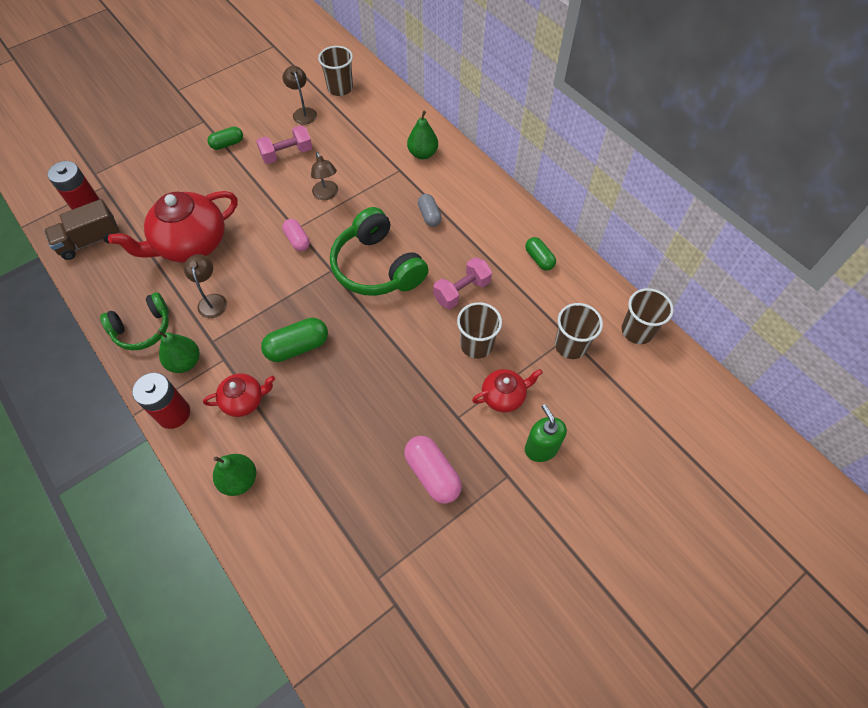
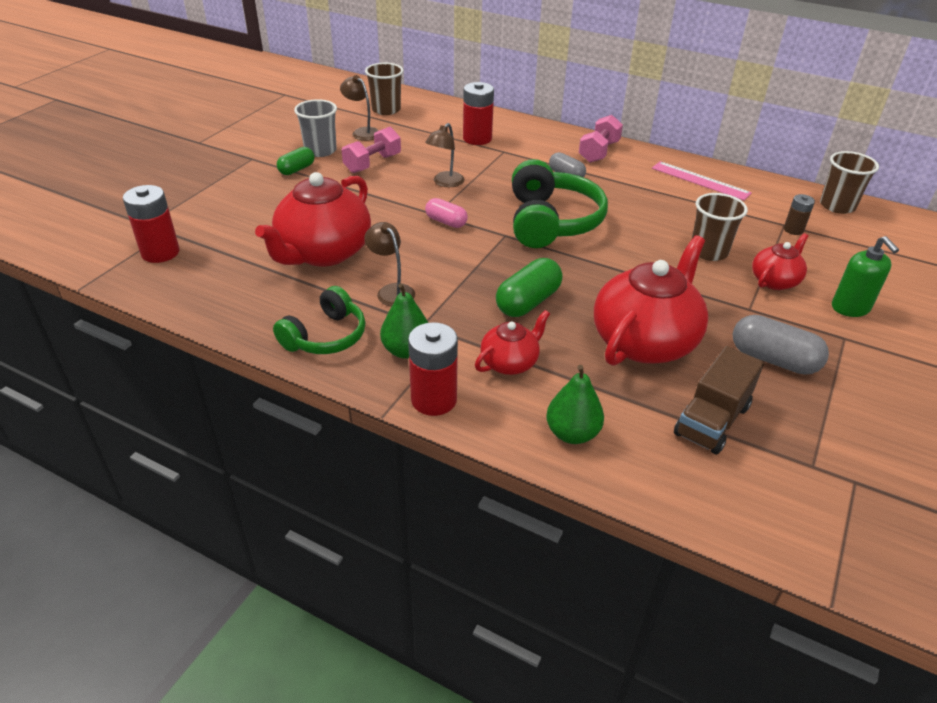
camera: 25 degrees left, 20 degrees down
(90, 241) = (188, 279): brown truck -> brown truck (712, 420)
(258, 126) = (320, 150): none -> grey cup
(327, 195) = (445, 183): brown lamp -> brown lamp turned 75 degrees clockwise
(352, 418) = (645, 341): none -> red teapot
(377, 267) = (551, 222): green headphones -> green headphones turned 120 degrees counterclockwise
(389, 147) = (477, 138): none -> red battery
(422, 154) = (515, 136): green pear -> none
(432, 474) = (773, 359): pink capsule -> grey capsule
(462, 291) = (653, 218): pink dumbbell -> pink dumbbell (598, 152)
(539, 259) = (700, 180): green capsule -> pink ruler
(541, 448) = (850, 308): green soap dispenser -> green soap dispenser turned 150 degrees counterclockwise
(570, 345) = (793, 230): brown cup -> brown battery

